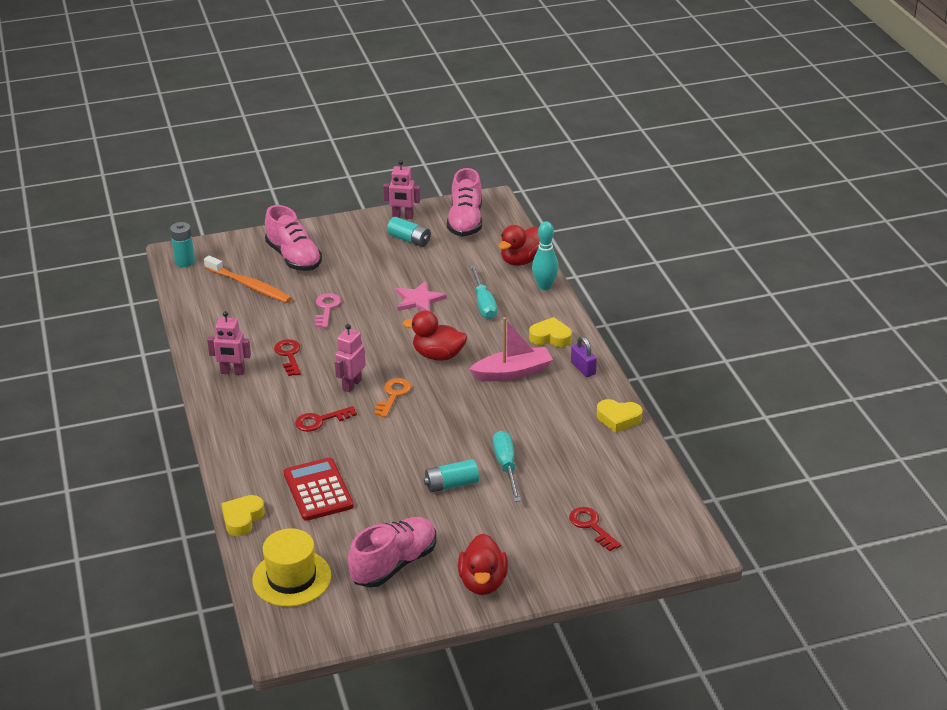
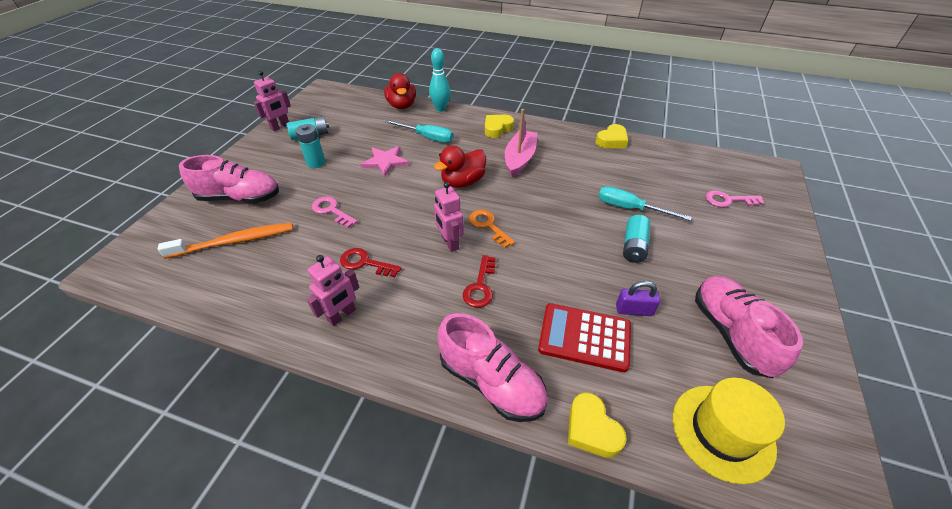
camera: 55 degrees left, 10 degrees up
(185, 262) = (131, 268): turquoise battery -> turquoise battery (316, 163)
(465, 222) = (328, 107): pink shoe -> pink shoe (491, 382)
(483, 582) = (779, 286): red duck -> none
(583, 368) = (544, 131): purple padlock -> purple padlock (634, 310)
(591, 526) = (728, 200): red key -> pink key

